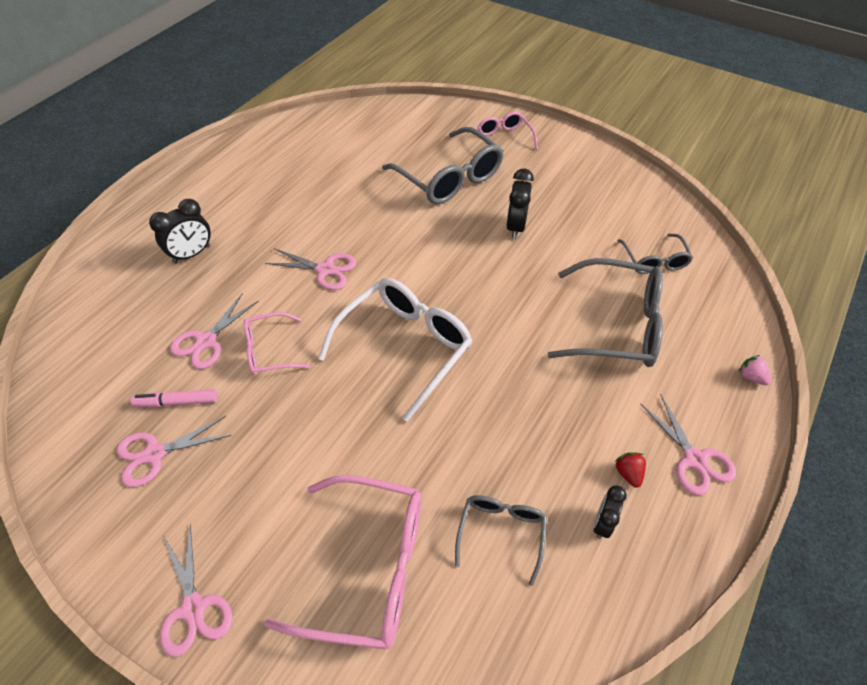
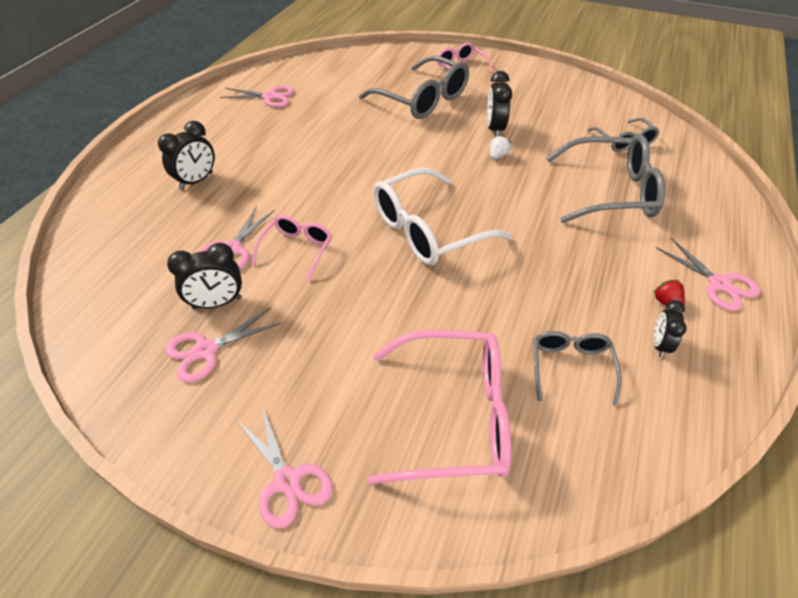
camera: 10 degrees left, 5 degrees down
(177, 402) = (217, 303): pink marker -> black clock
(269, 351) = (297, 249): pink glasses -> pink glasses turned 135 degrees clockwise
(325, 270) = (331, 179): pink scissors -> pink scissors (270, 97)
(405, 346) = (427, 230): white glasses -> white glasses turned 150 degrees counterclockwise
(508, 262) = (498, 156): none -> white strawberry
(751, 377) = (740, 216): pink strawberry -> none

